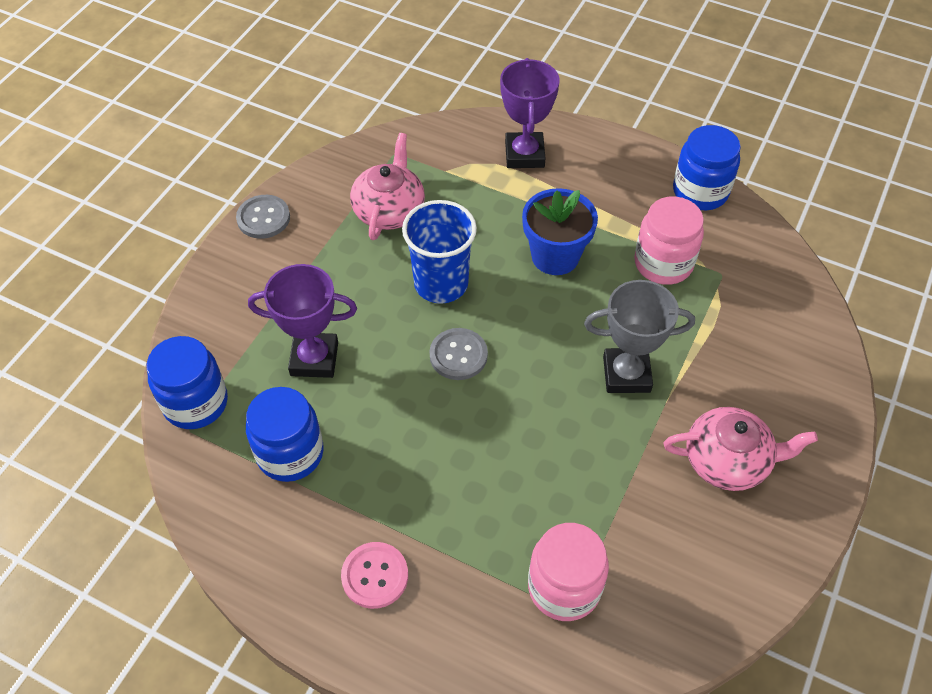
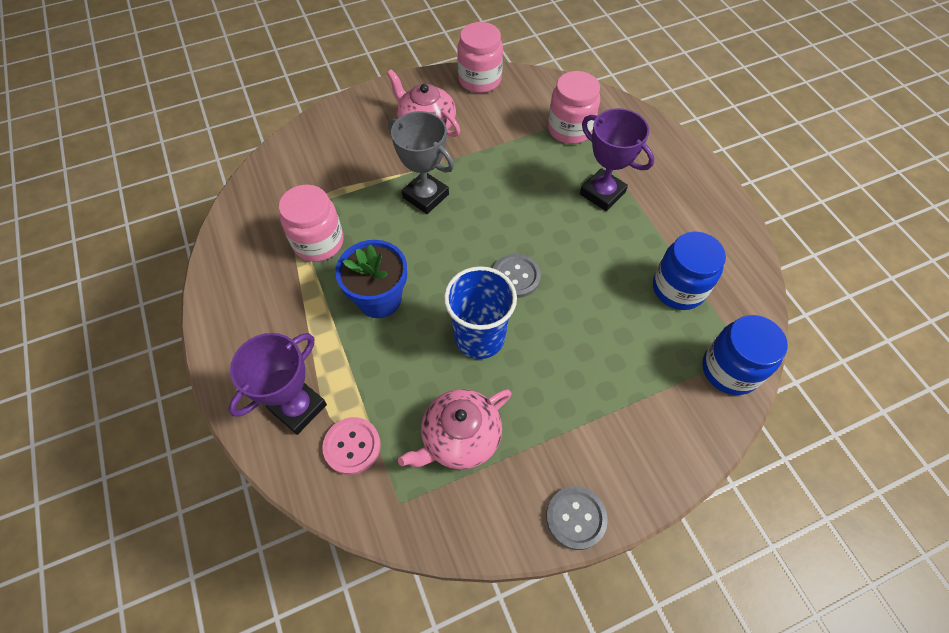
camera: 140 degrees left, 5 degrees up
(314, 359) = (619, 343): purple trophy -> purple trophy (602, 193)
(375, 576) = (668, 192): pink button -> pink button (352, 446)
(700, 191) = (225, 273): blue jar -> none
(749, 584) = (479, 80): none -> pink jar

